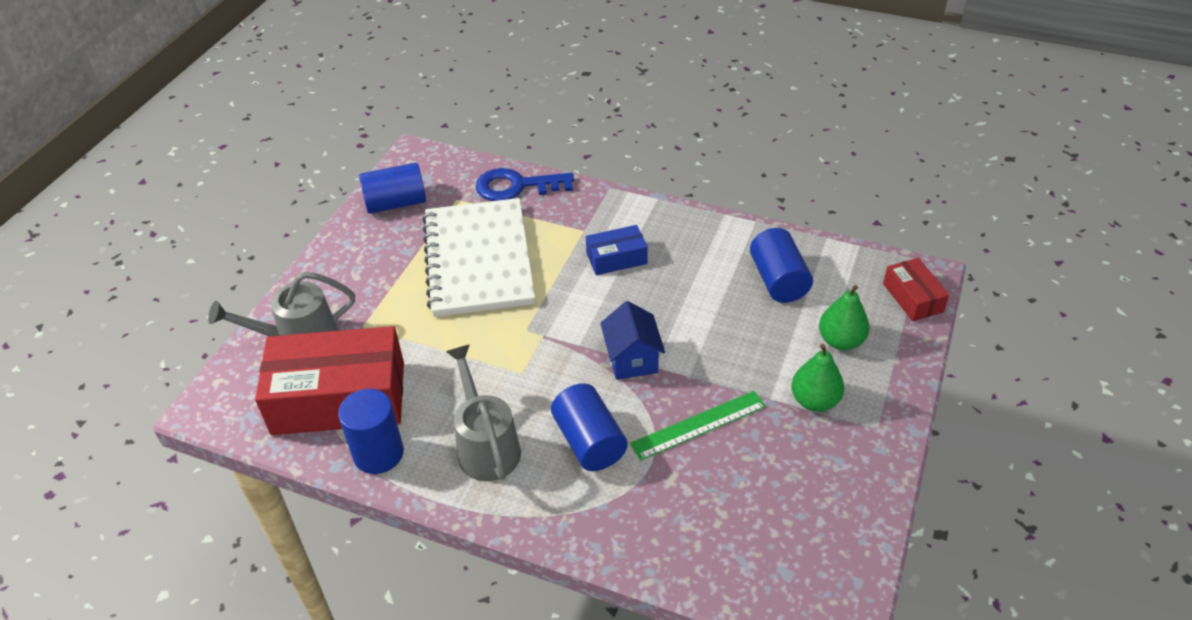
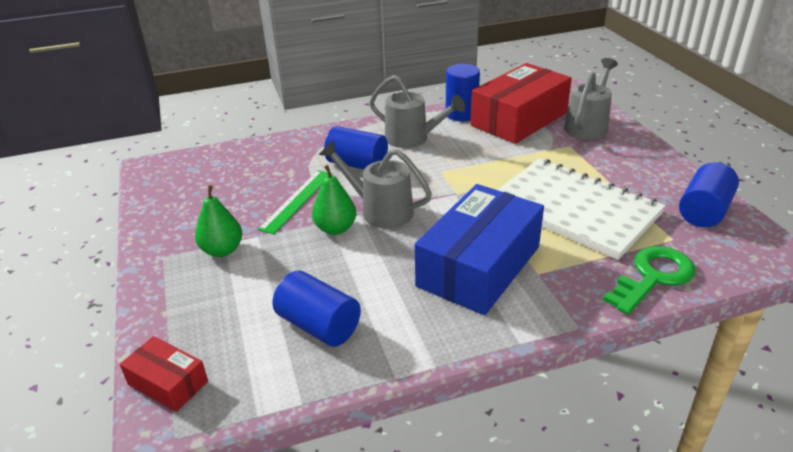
camera: 140 degrees right, 10 degrees down
(516, 186) = (653, 277): blue key -> green key
(616, 258) = (479, 266): blue box -> blue box, size x2.09
(632, 359) = (380, 210): blue house -> grey watering can
(840, 341) = (224, 302): green pear -> green pear (335, 228)

